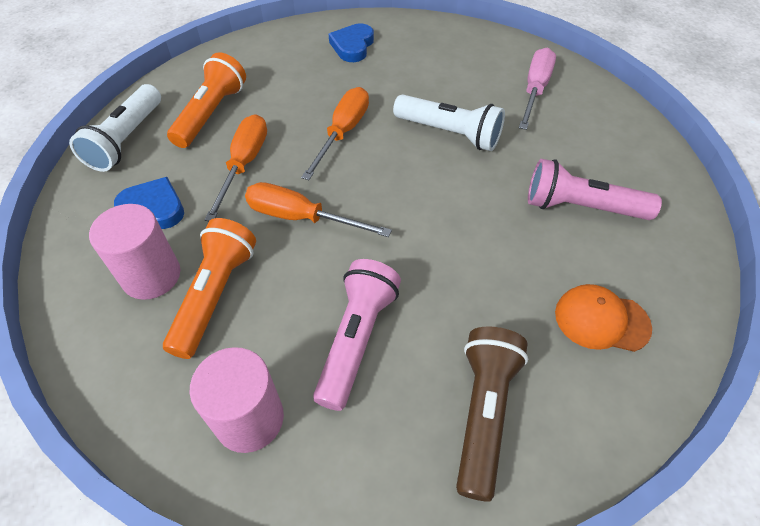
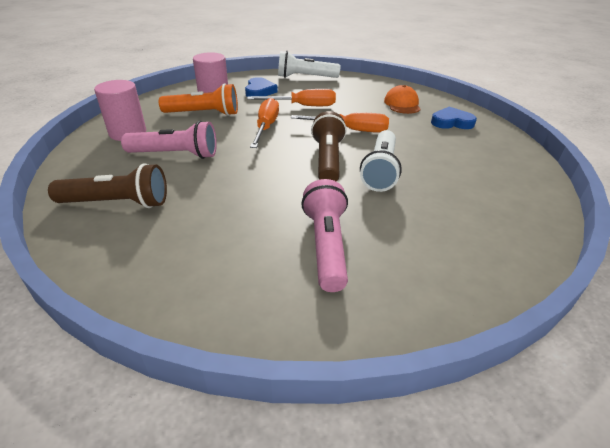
camera: 75 degrees right, 15 degrees down
(211, 114) = (340, 92): orange flashlight -> none
(415, 171) = (327, 160): none -> brown flashlight
(535, 90) = (481, 212): pink screwdriver -> none
(601, 320) = (195, 258): orange cap -> orange cap (402, 104)

